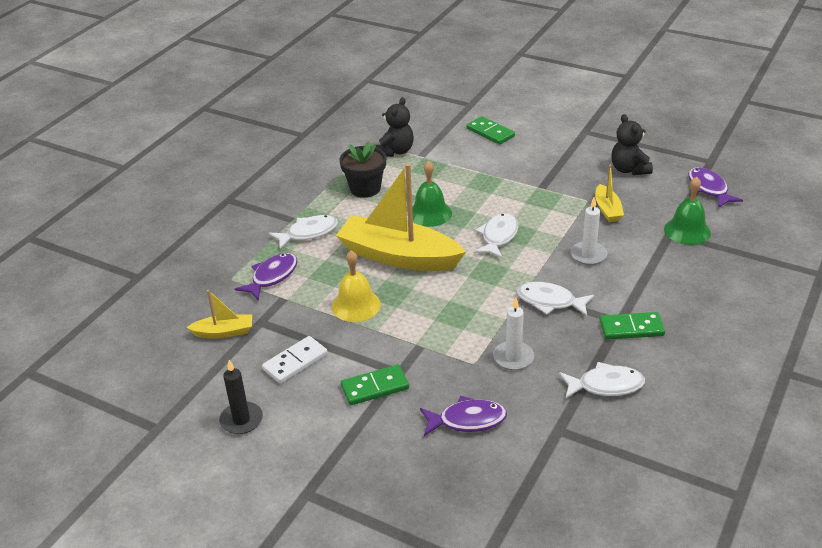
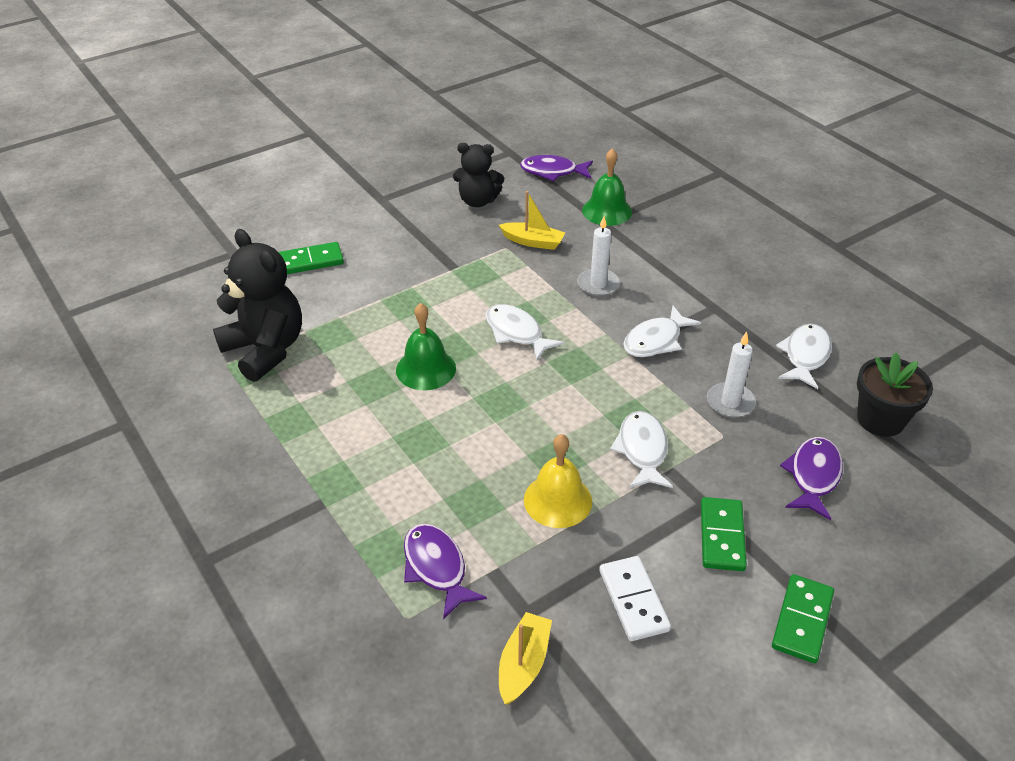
camera: 65 degrees left, 5 degrees up
(241, 420) = (720, 699): black candle -> none
(308, 233) = (369, 496): white fish -> white fish (642, 450)
(365, 188) = (320, 406): black flower pot -> black flower pot (880, 420)
(395, 151) = (265, 350): black teddy bear -> black teddy bear, size x1.55
(399, 256) = (489, 426): yellow boat -> none
(631, 328) = (730, 305): green domino -> green domino (802, 620)

